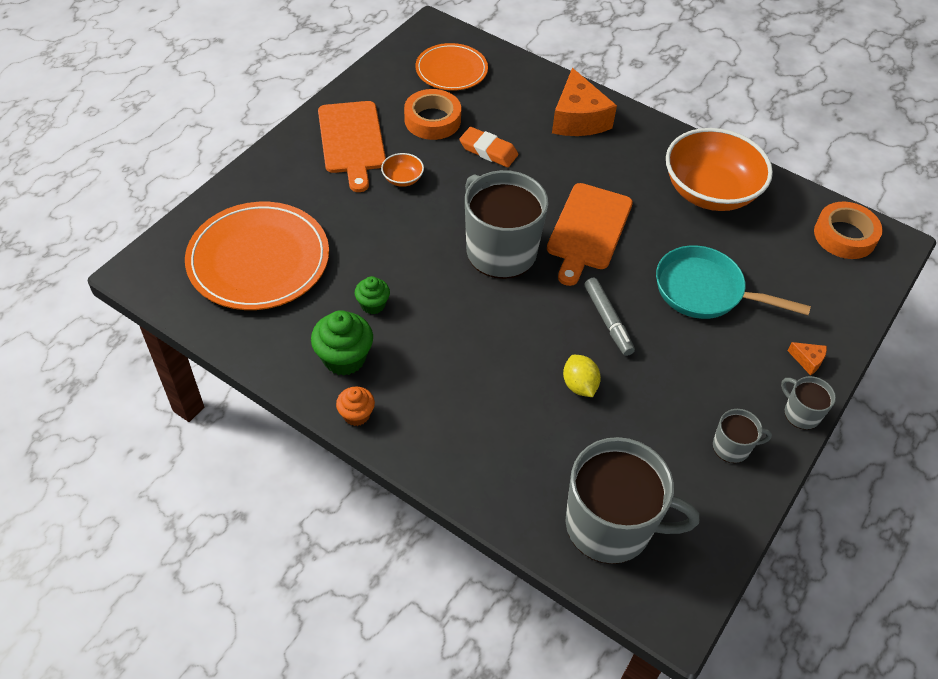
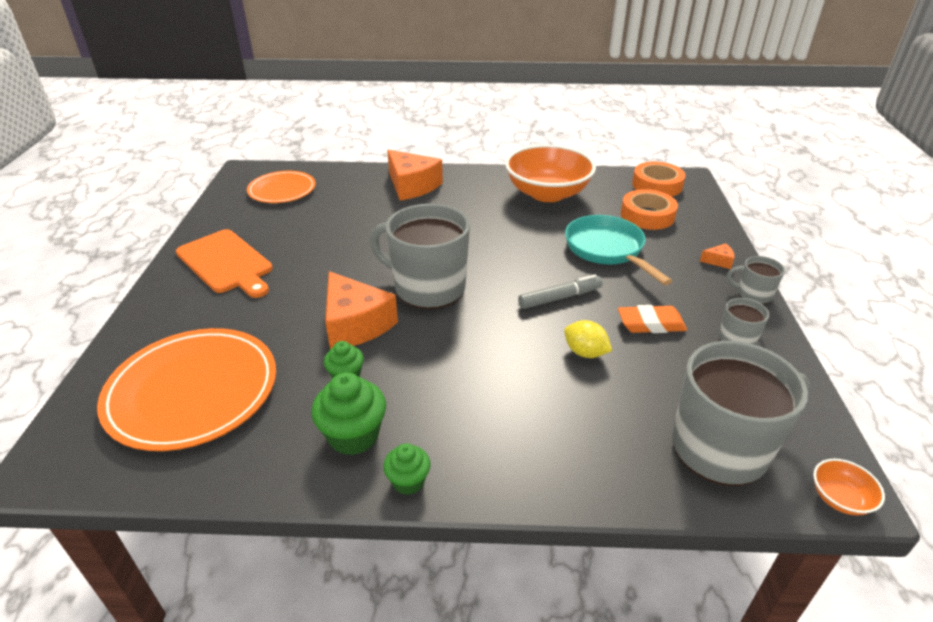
camera: 30 degrees left, 15 degrees down
(356, 415) = (408, 481): orange cupcake -> green cupcake
(402, 179) = (297, 272): orange bowl -> orange bowl (840, 498)
(413, 258) = (355, 324): none -> orange cheese
(432, 120) = (292, 225): orange tape -> orange tape (647, 215)
(488, 151) = (358, 228): orange eraser -> orange eraser (651, 324)
(588, 230) = (485, 247): orange cutting board -> none
(608, 320) = (560, 298): grey marker -> grey marker turned 60 degrees counterclockwise
(705, 291) = (607, 250): turquoise pan -> turquoise pan turned 75 degrees clockwise

